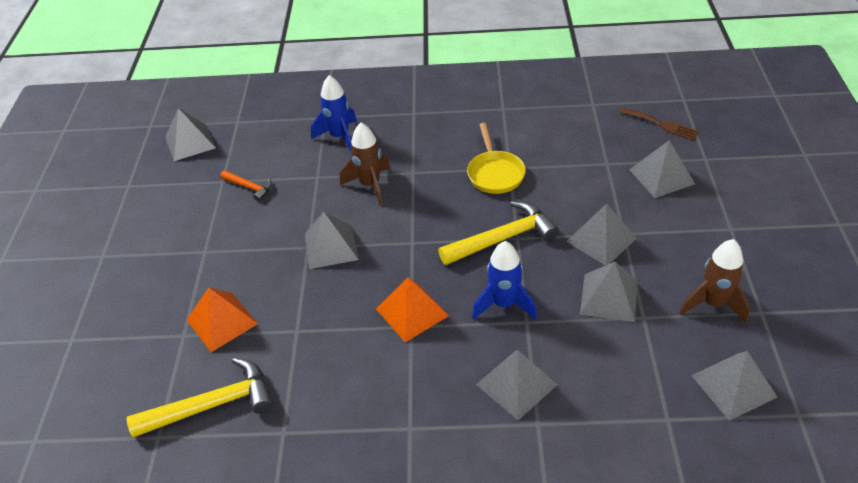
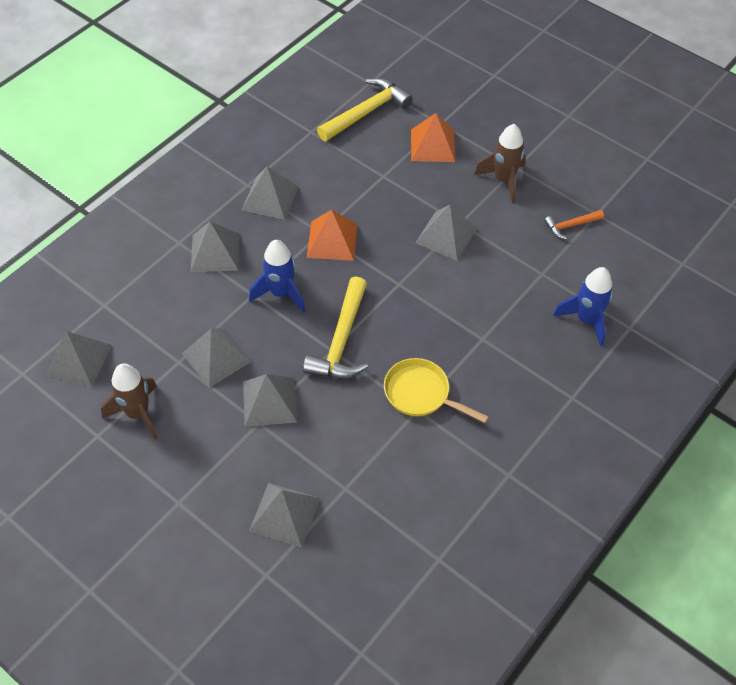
camera: 125 degrees right, 10 degrees up
(190, 142) = (677, 218): grey pyramid -> grey pyramid (270, 198)
(212, 405) = (366, 112): yellow hammer -> yellow hammer turned 150 degrees counterclockwise
(370, 185) = (494, 300): brown rocket -> brown rocket (503, 180)
(662, 125) = (346, 589): brown fork -> none

